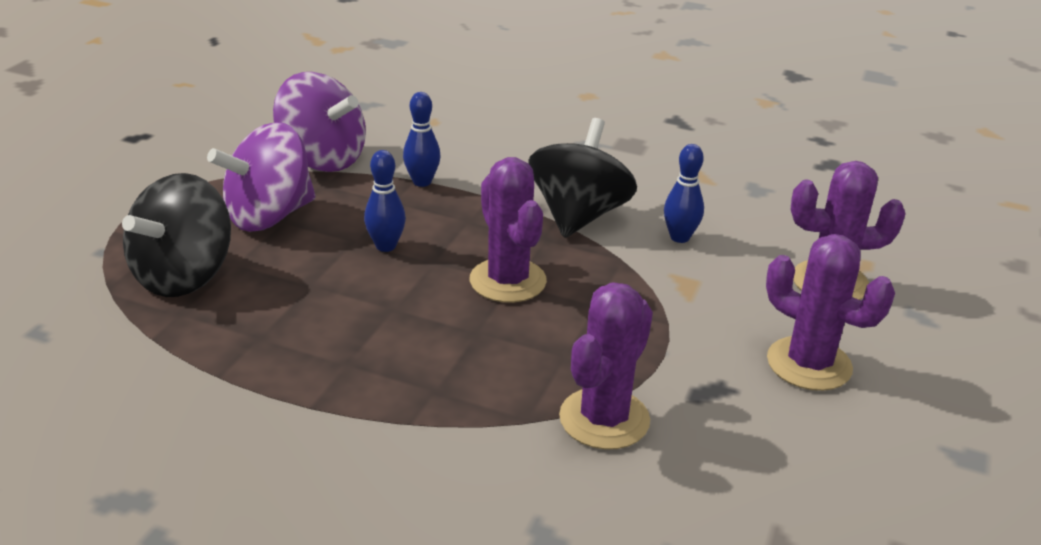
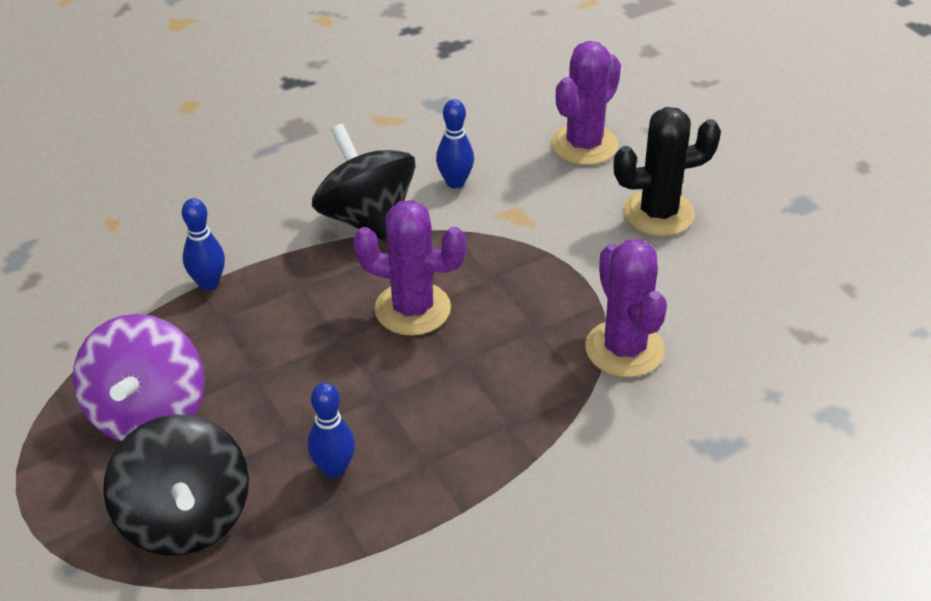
camera: 50 degrees left, 10 degrees up
(322, 159) = (88, 330): purple spinning top -> none
(386, 246) = (285, 357): blue bowling pin -> blue bowling pin (334, 469)
(809, 364) = (658, 213): purple cactus -> black cactus

